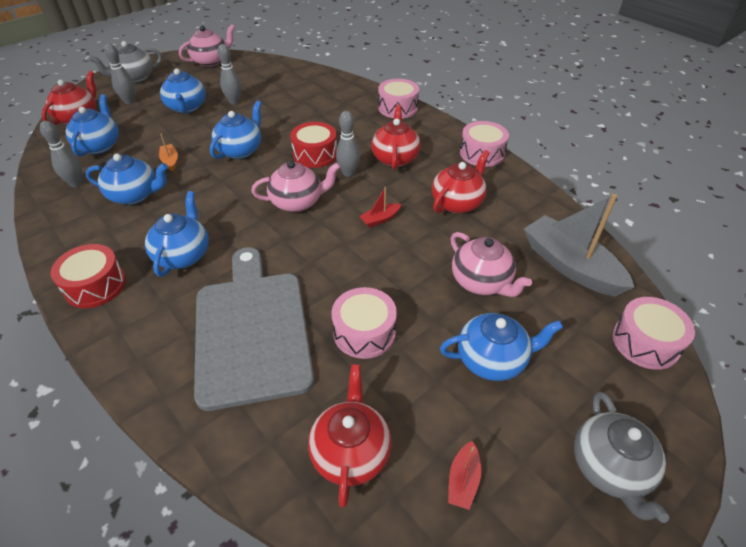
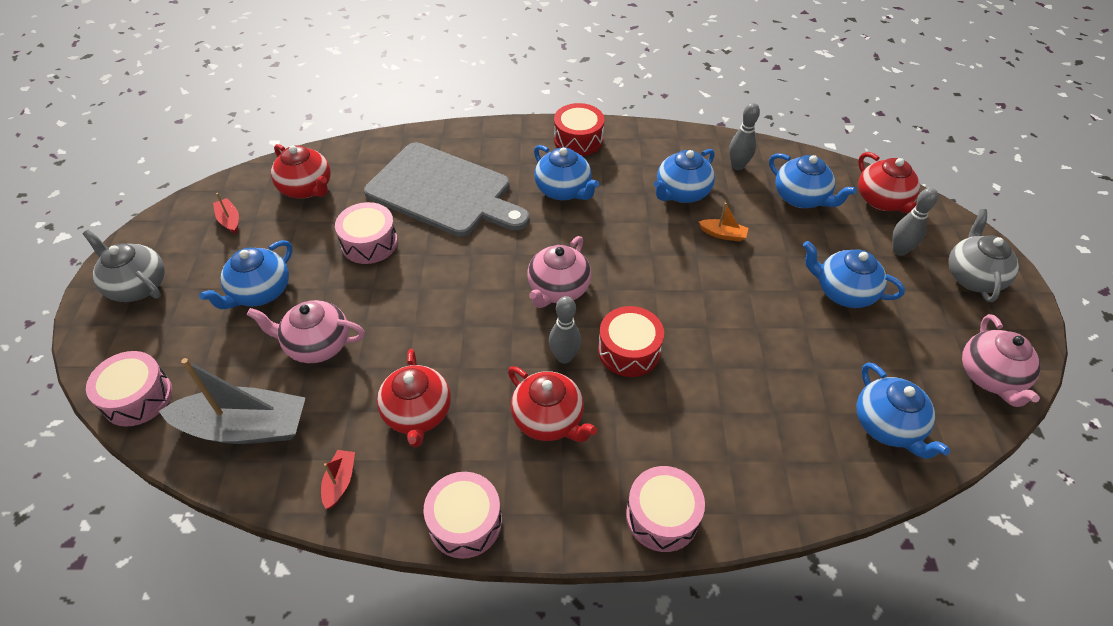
camera: 130 degrees right, 5 degrees up
(234, 102) = (827, 342): grey bowling pin -> none
(240, 150) = (696, 293): blue teapot -> blue teapot (887, 426)
(380, 219) = (467, 333): red boat -> red boat (340, 482)

